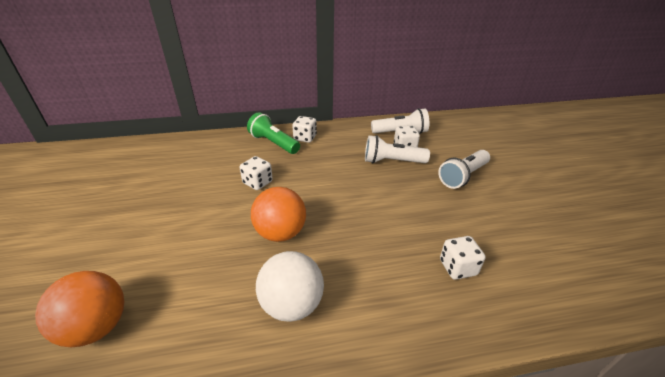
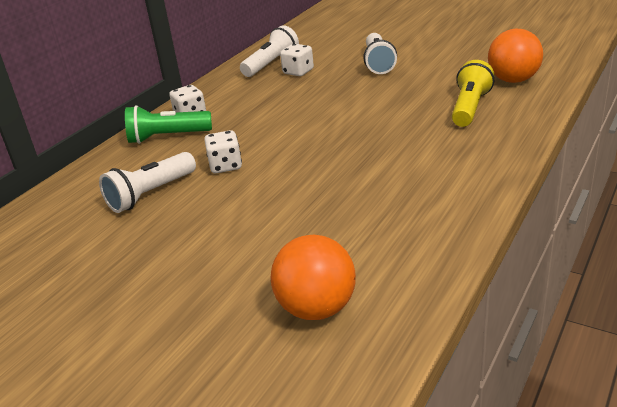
camera: 45 degrees left, 5 degrees down
(280, 233) = (324, 173): orange ball -> orange ball (513, 80)
(292, 304) = (419, 192): white ball -> none
(392, 161) = (308, 85): white flashlight -> white flashlight (150, 194)
(457, 267) = (470, 107): white dice -> yellow flashlight

